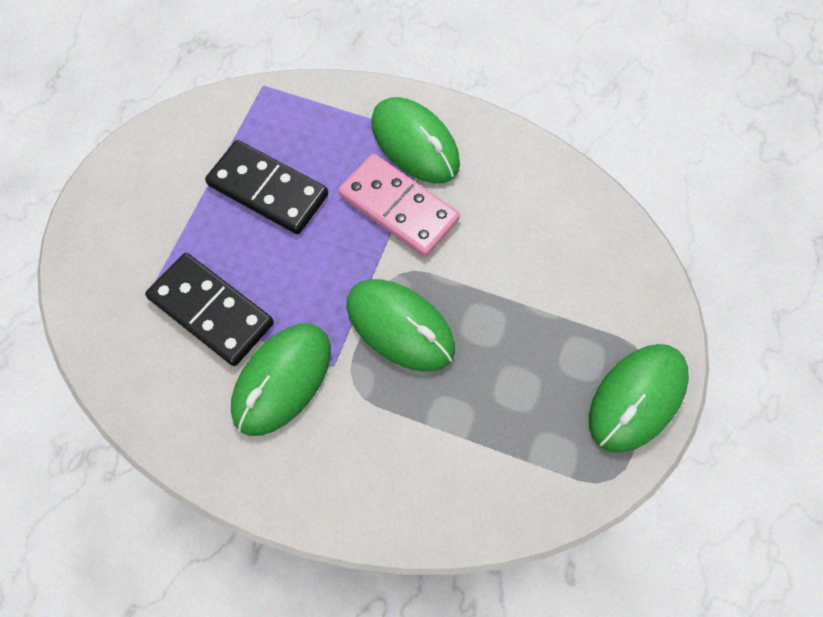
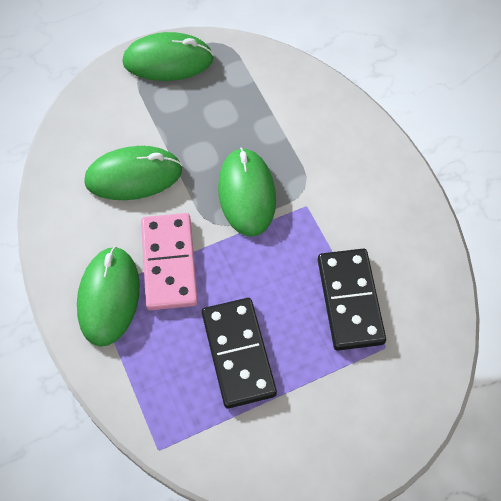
camera: 135 degrees left, 5 degrees down
(282, 380) = (343, 223): green mouse -> green mouse (133, 176)

